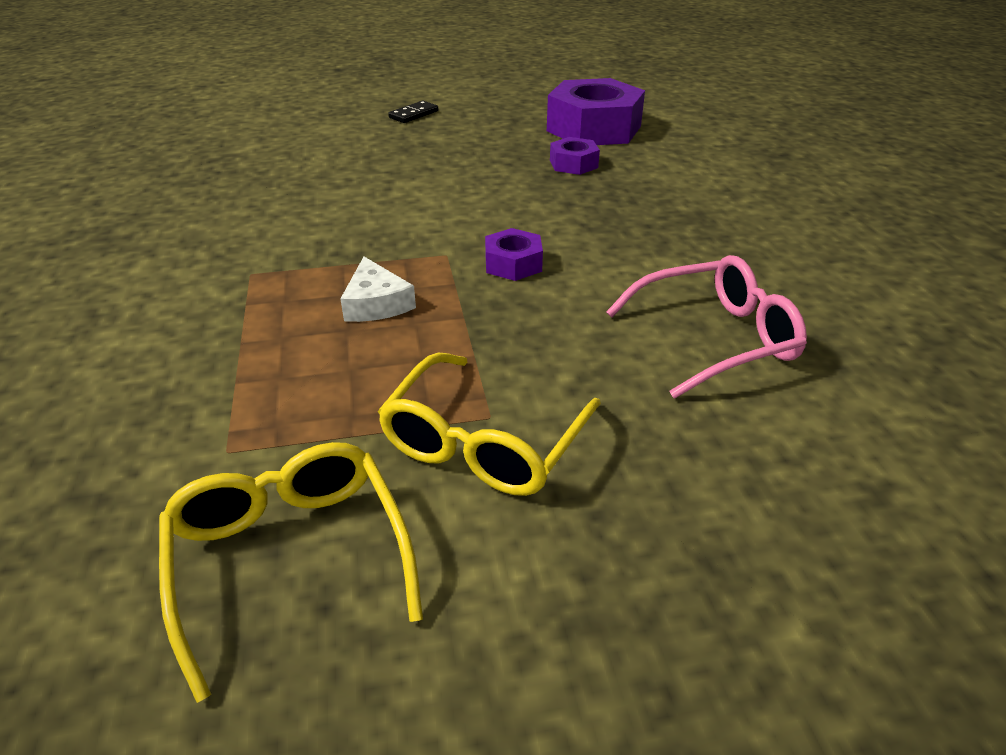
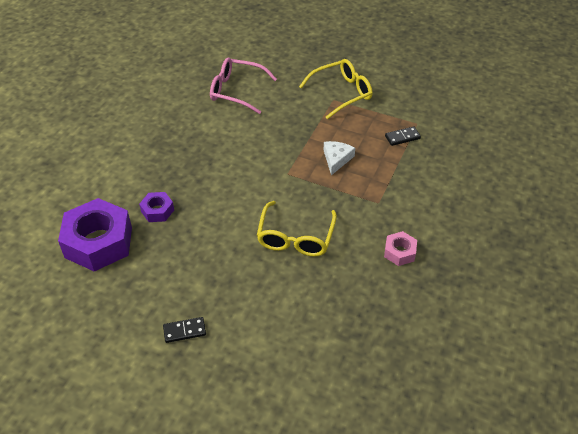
camera: 145 degrees left, 10 degrees up
(183, 232) = (399, 252): none -> pink nut
(252, 398) = (402, 137): none -> black domino
(290, 559) = (411, 88): yellow glasses -> yellow glasses (295, 237)
(513, 264) = (266, 154): purple nut -> none

